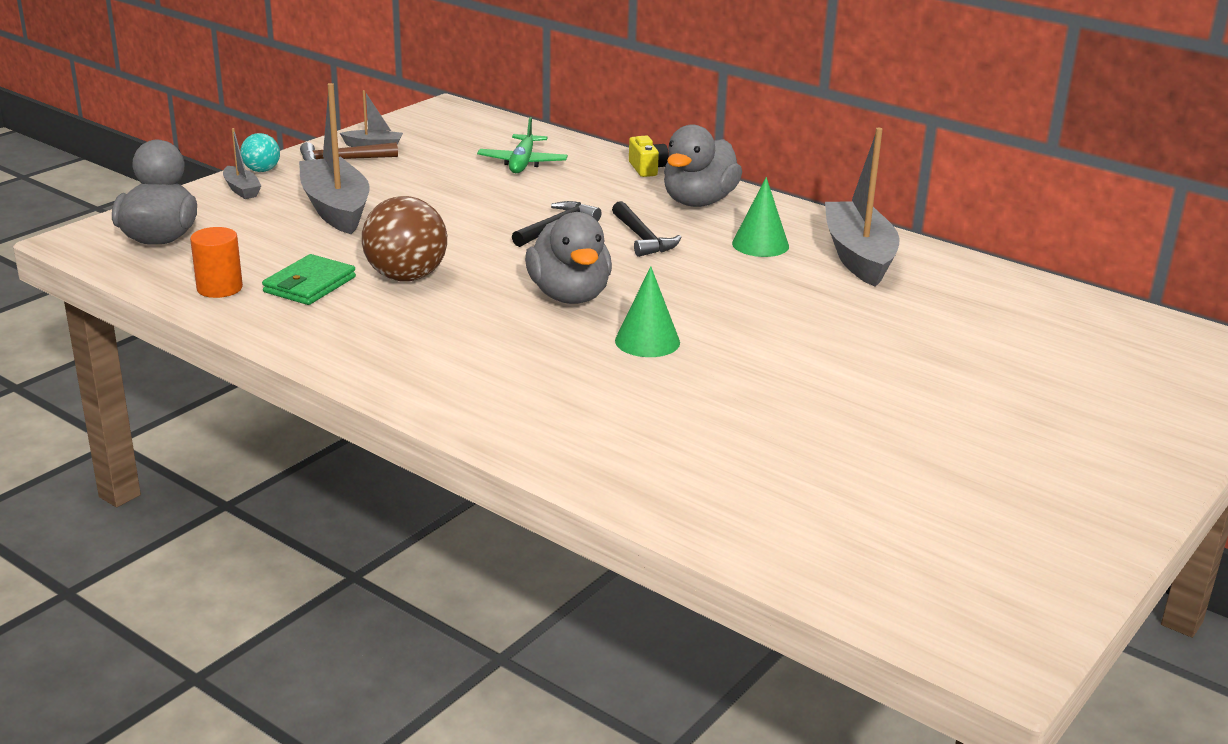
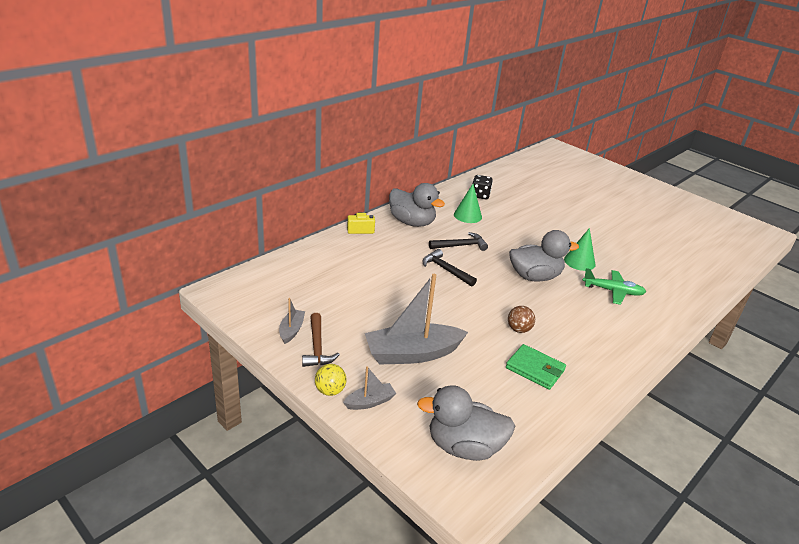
camera: 85 degrees left, 5 degrees up
(219, 288) = (546, 411): orange cylinder -> none
(262, 170) = (330, 391): turquoise ball -> yellow ball
(406, 277) = (519, 329): brown ball -> brown ball, size x0.53
(522, 163) = (341, 270): green plane -> green plane (613, 291)
(858, 256) = (480, 195): grey boat -> black dice

